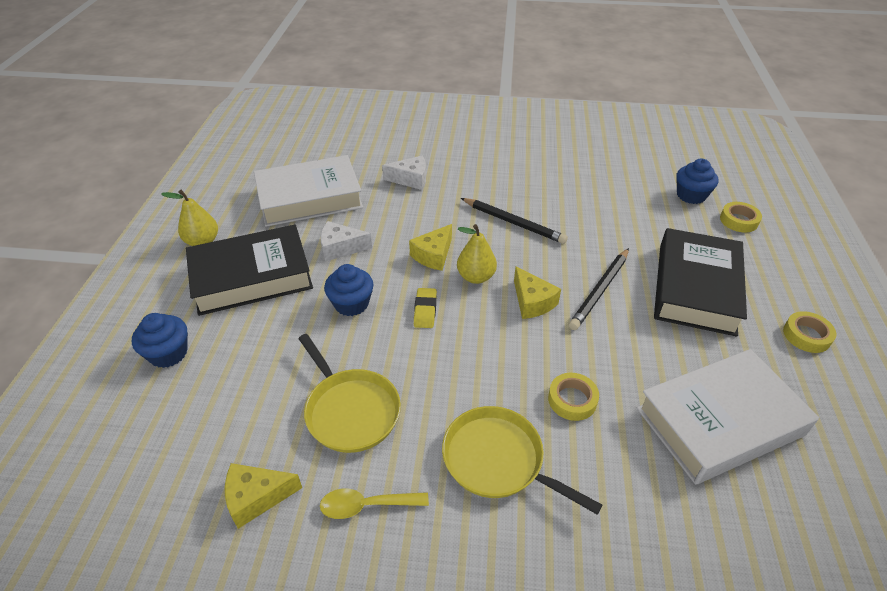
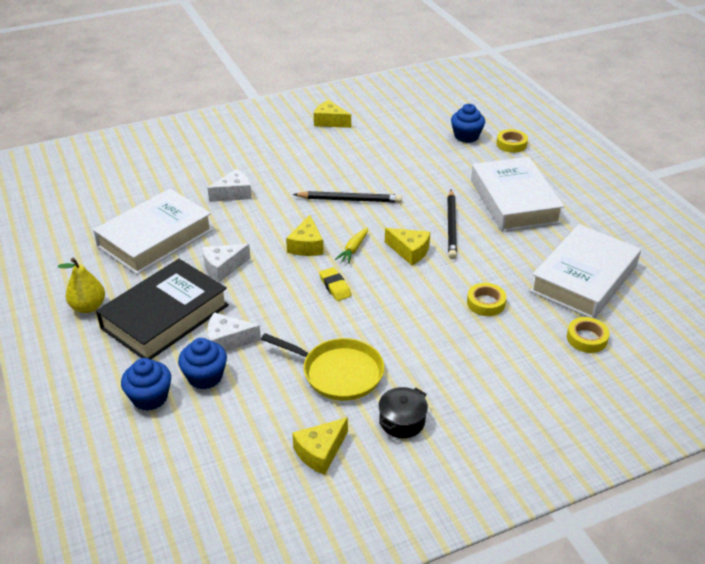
camera: 30 degrees left, 5 degrees down
(281, 325) = (228, 340): none -> white cheese
(351, 304) = (272, 304): blue cupcake -> blue cupcake (205, 377)
(366, 505) = (402, 421): yellow spoon -> black pot
(476, 277) = (353, 249): yellow pear -> yellow carrot
(497, 460) = (466, 358): yellow pan -> none
(556, 138) = (330, 121): none -> yellow cheese
(695, 288) = (514, 201): black book -> white book
(806, 335) = (601, 207): yellow tape -> yellow tape (586, 338)

